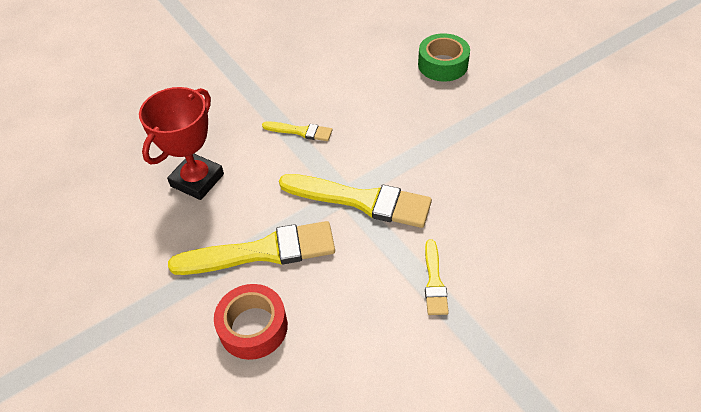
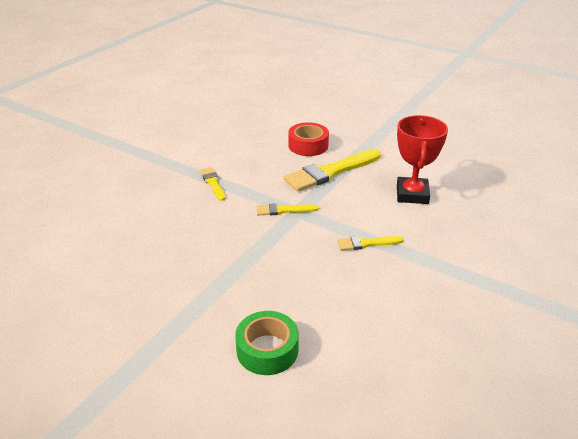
camera: 155 degrees right, 15 degrees down
(361, 200) = (283, 210): yellow brush -> yellow brush, size x0.51

